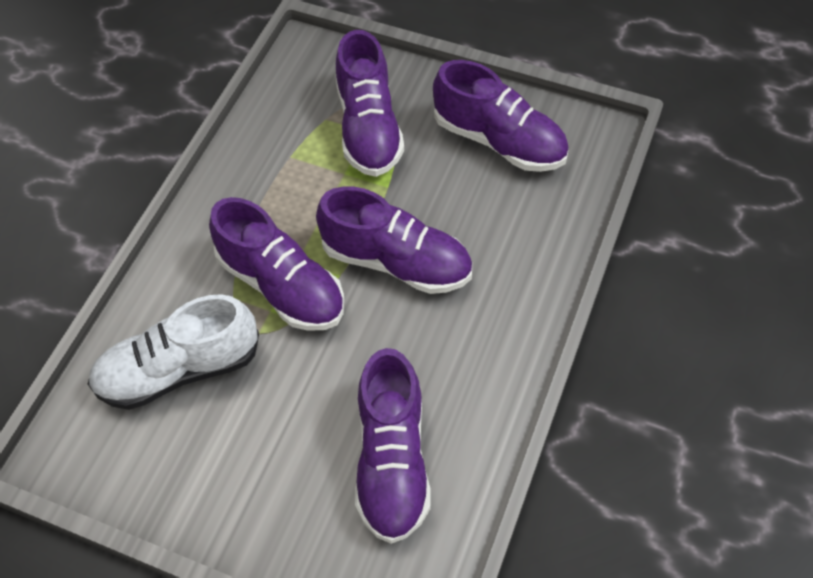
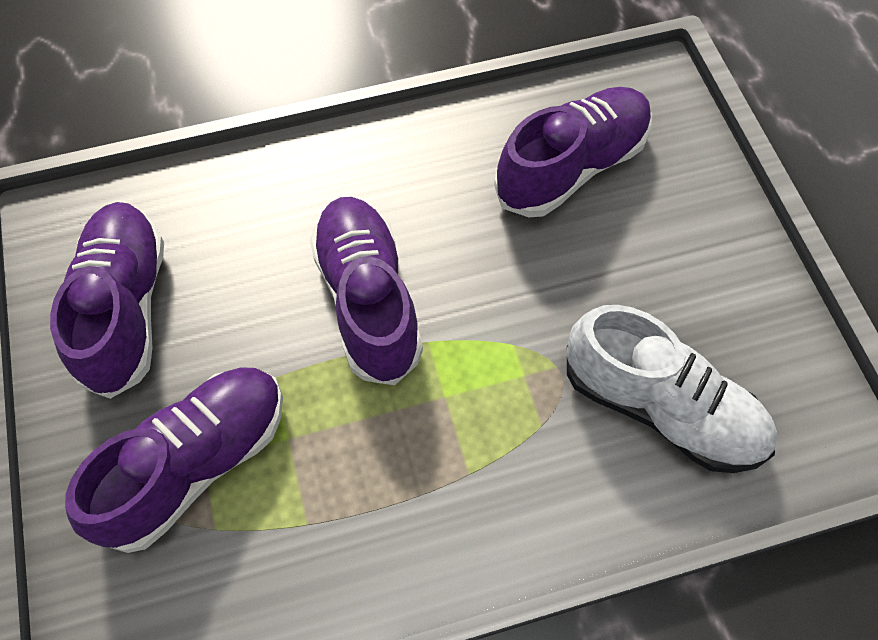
camera: 130 degrees left, 5 degrees up
(282, 286) = (486, 387): purple shoe -> none

